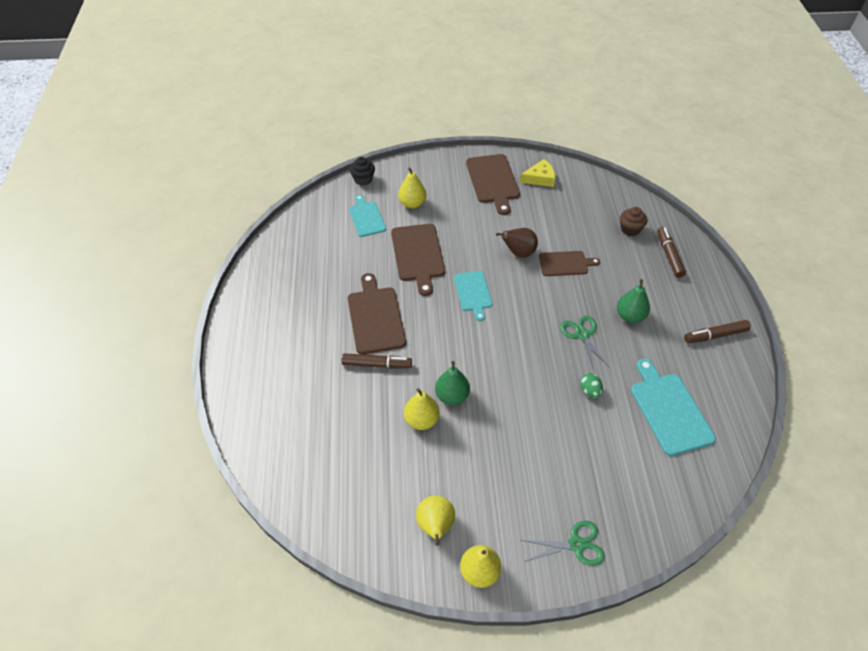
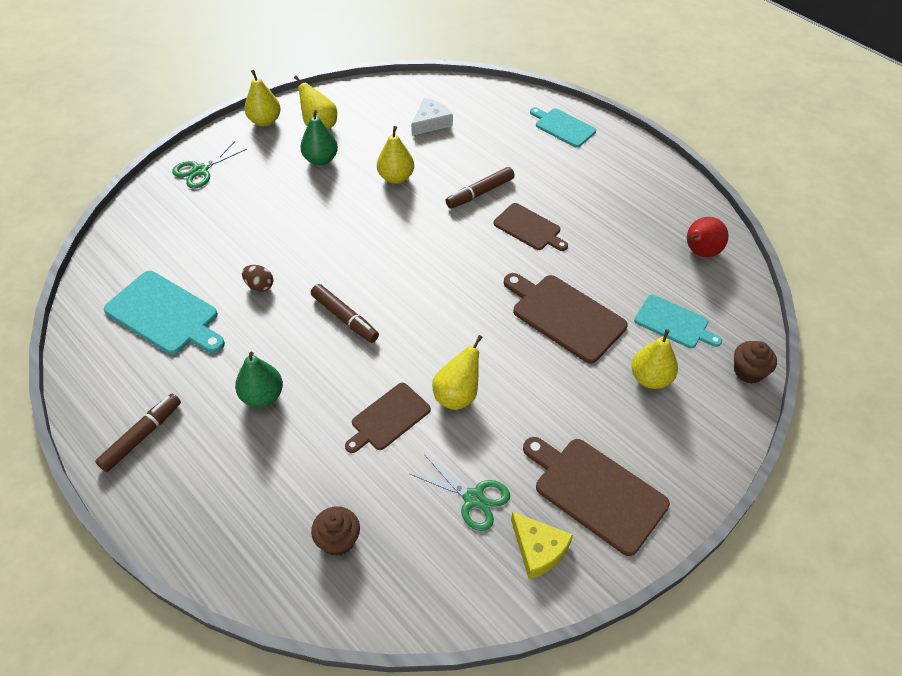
camera: 140 degrees right, 0 degrees up
(300, 240) = (700, 252): none -> red pear
(341, 459) = (431, 122): none -> white cheese
(363, 179) = (748, 371): black cupcake -> brown cupcake
(375, 317) = (529, 228): brown cutting board -> brown cutting board, size x0.64
(452, 396) = (388, 208): green pear -> green pear (320, 159)
(473, 293) = (461, 311): turquoise cutting board -> turquoise cutting board (563, 127)
(518, 253) = (457, 395): brown pear -> yellow pear
(540, 178) = (538, 549): yellow cheese -> yellow cheese turned 75 degrees counterclockwise
(582, 335) = (305, 338): green scissors -> green scissors (473, 498)
(589, 391) = (259, 286): green egg -> brown egg
(669, 255) = (256, 529): brown marker -> brown marker (345, 318)

